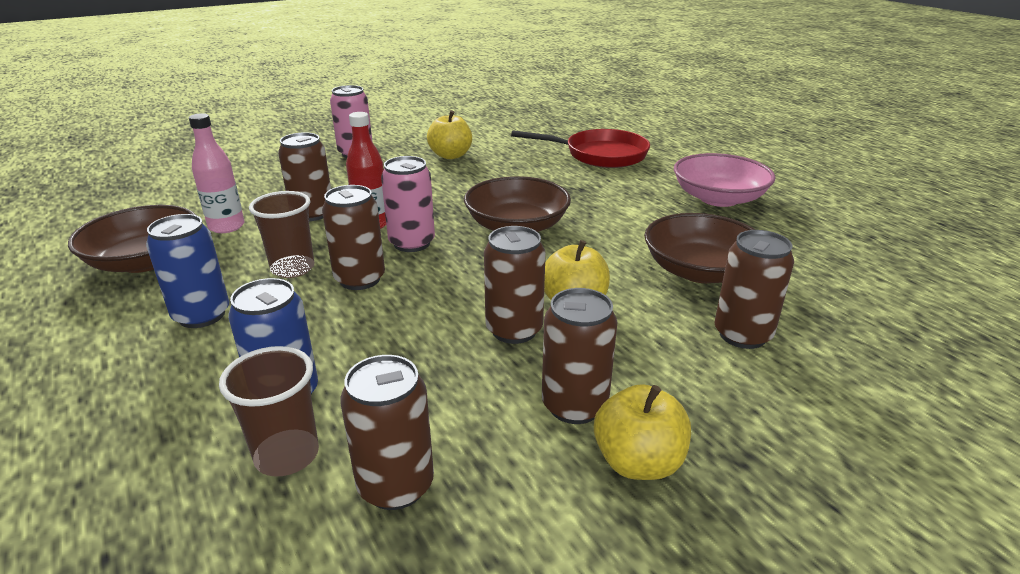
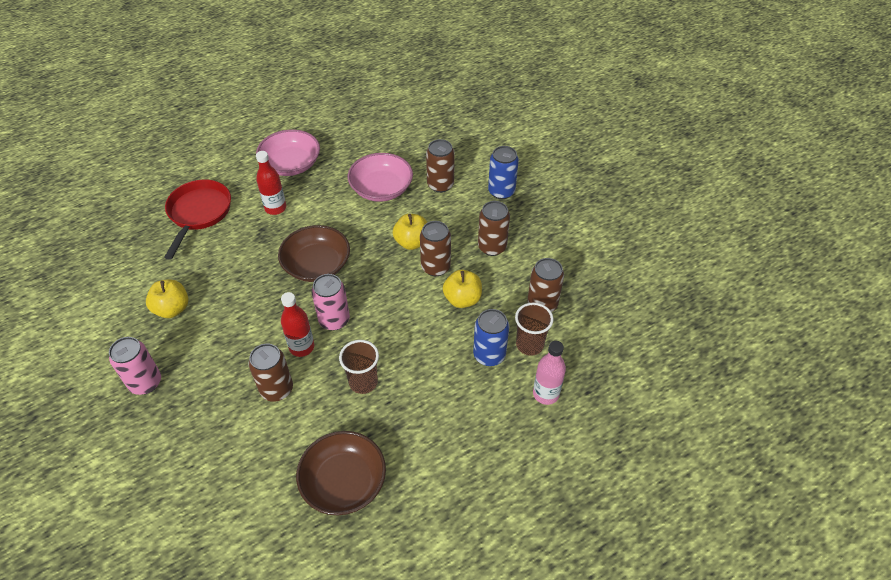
camera: 90 degrees left, 20 degrees up
(202, 315) = (418, 417): blue can -> blue can (501, 191)
(226, 226) = (292, 444): pink bottle -> pink bottle (546, 394)
(360, 279) = (380, 342): brown can -> none
(623, 194) = (275, 208): none -> red bottle
(638, 462) = (523, 230): yellow apple -> yellow apple (462, 299)
(700, 271) = (381, 189): brown bowl -> pink bowl

